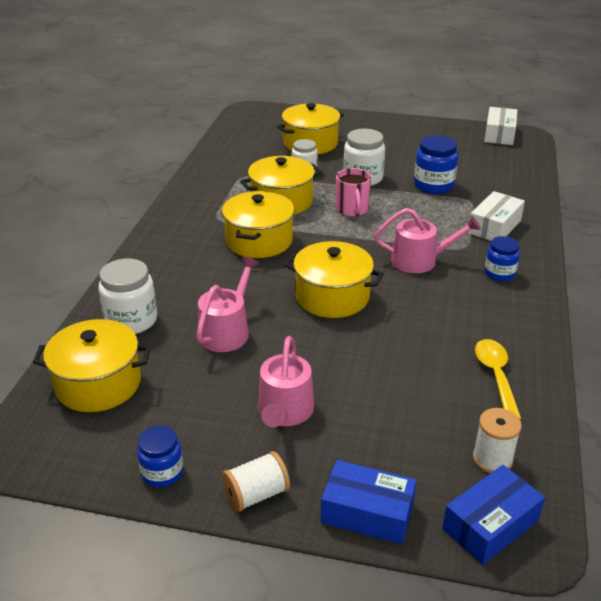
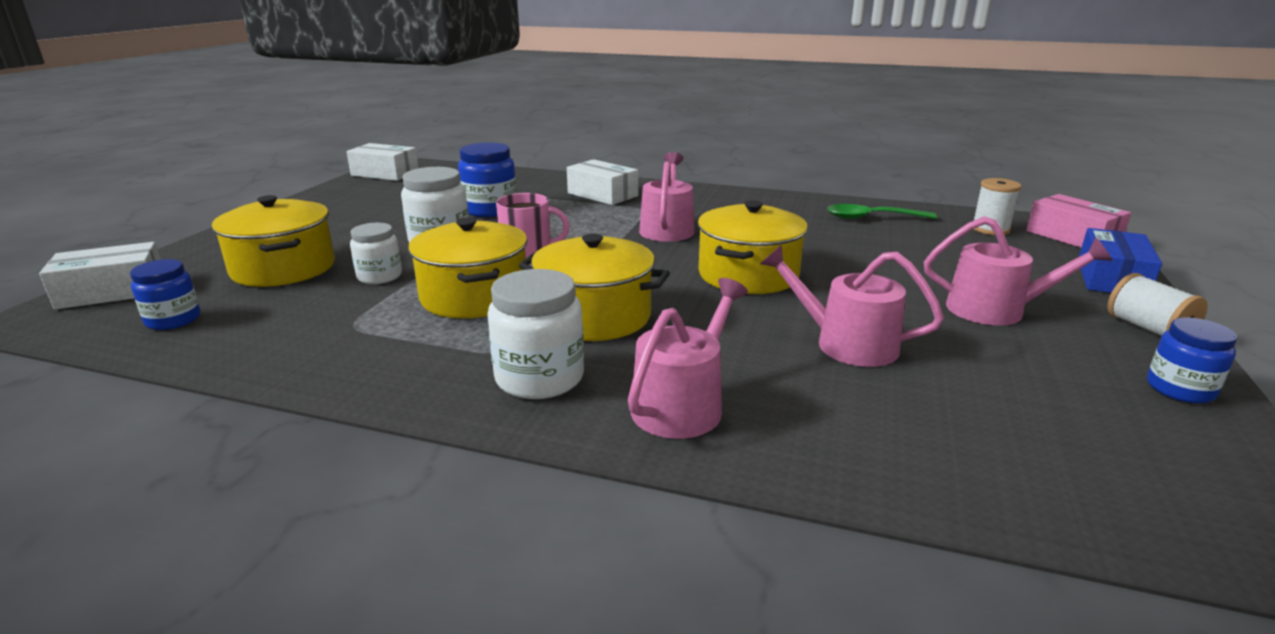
camera: 85 degrees left, 10 degrees down
(98, 383) = (1042, 459): yellow pot -> none
(131, 320) = (845, 432): white jar -> white jar (539, 378)
(162, 272) = (682, 404): none -> pink watering can
(275, 114) = (112, 291): none -> white box
(490, 525) = (1072, 237): blue box -> pink box
(496, 376) = (871, 218): yellow spoon -> green spoon
(499, 273) = (696, 201): blue jar -> blue jar (173, 320)

